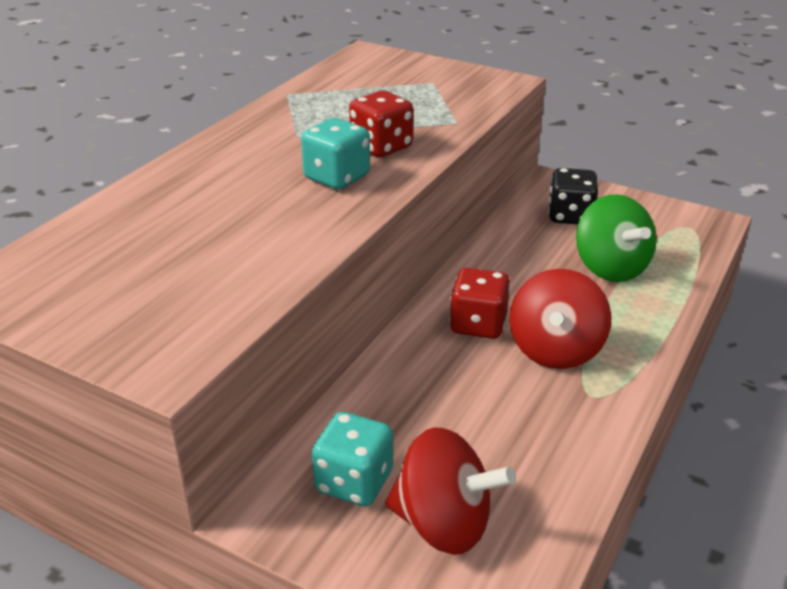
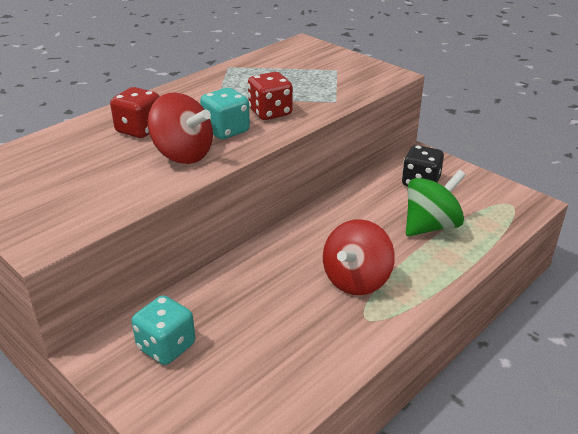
camera: 15 degrees right, 0 degrees up
(443, 524) = (211, 388): red spinning top -> red spinning top (183, 154)
(478, 325) = (309, 252): red dice -> red dice (139, 130)
(610, 268) = (431, 226): green spinning top -> green spinning top turned 120 degrees counterclockwise

